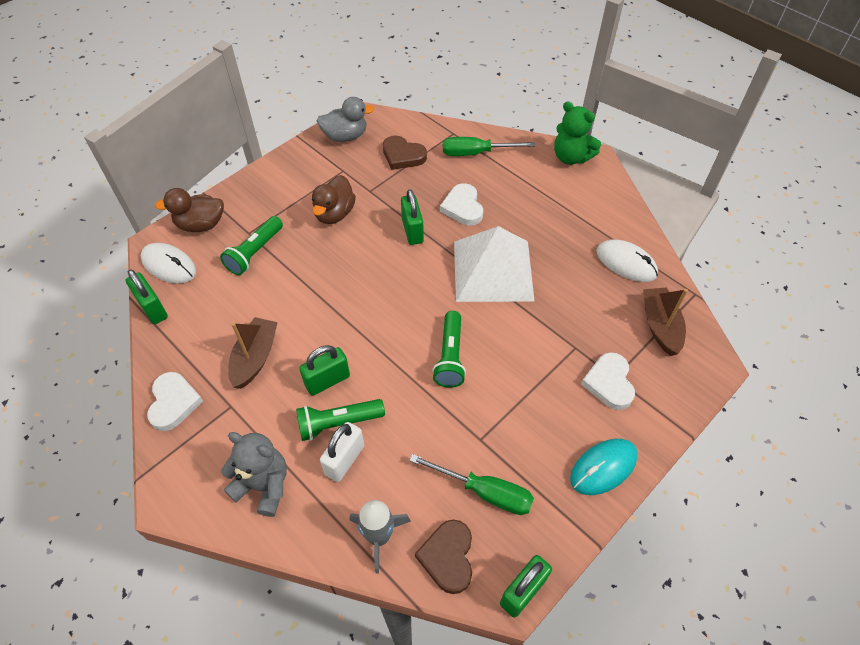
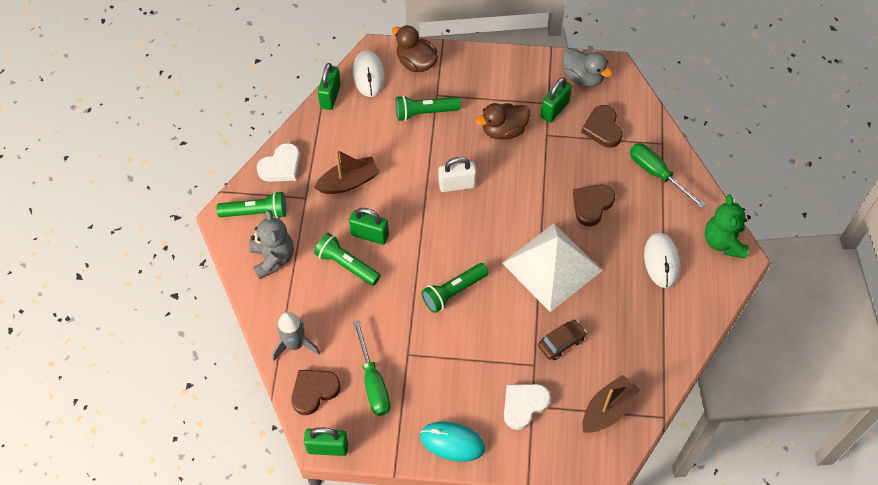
camera: 50 degrees right, 5 degrees up
(197, 463) = (256, 212): none -> green flashlight
(344, 460) = (326, 288): white padlock -> white padlock (457, 185)
(412, 231) = (537, 190): green padlock -> green padlock (554, 109)
(463, 207) = (592, 205): white heart -> brown heart
(570, 313) = (561, 342): none -> brown car
(626, 263) = (647, 350): white mouse -> white mouse (661, 261)

